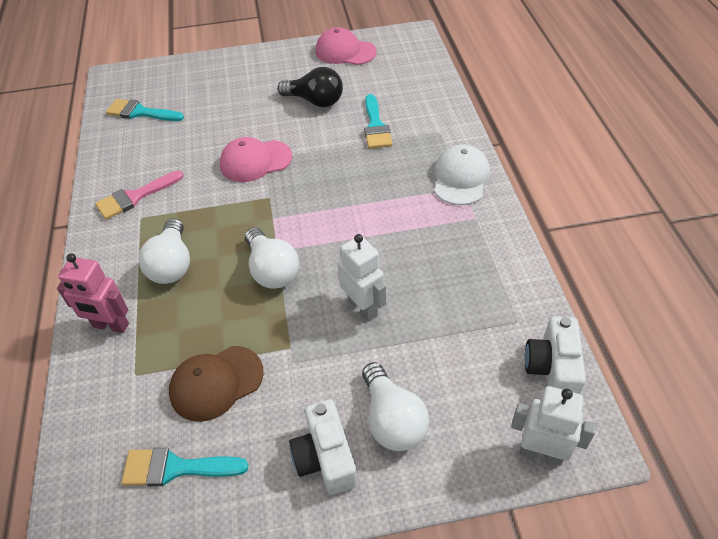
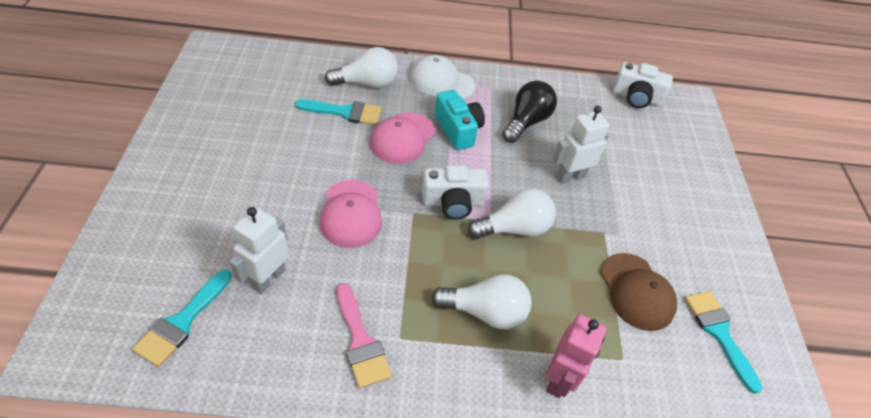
camera: 85 degrees left, 0 degrees up
(176, 468) = (719, 333): turquoise brush -> turquoise brush turned 150 degrees clockwise
(315, 101) = (275, 145): black light bulb -> black light bulb (526, 122)
(325, 457) = (705, 230): white camera -> white camera (453, 202)
(345, 51) = (200, 102): pink cap -> pink cap (402, 138)
(392, 205) = (458, 130): none -> turquoise camera
(392, 419) = (674, 186): white light bulb -> white light bulb (367, 83)
(541, 453) = (698, 123): white robot -> white robot (268, 278)

